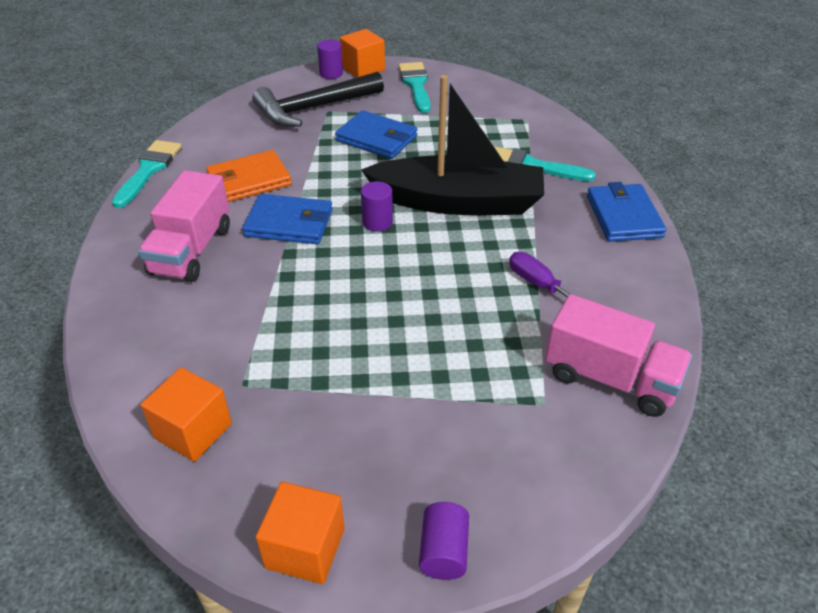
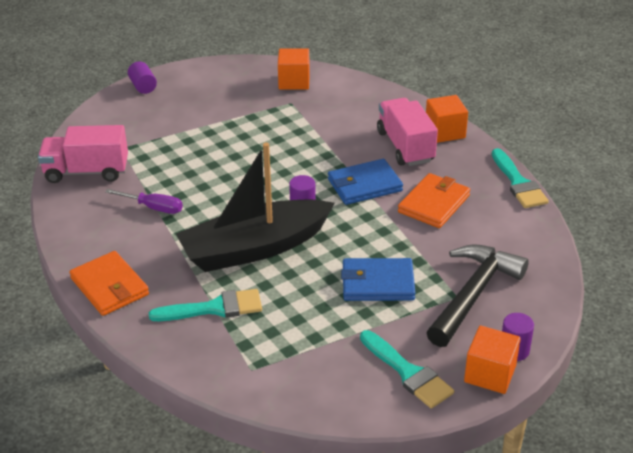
camera: 150 degrees right, 5 degrees down
(305, 548) = (203, 69): orange cube -> orange cube (445, 132)
(623, 216) = (110, 286): blue wallet -> orange wallet

